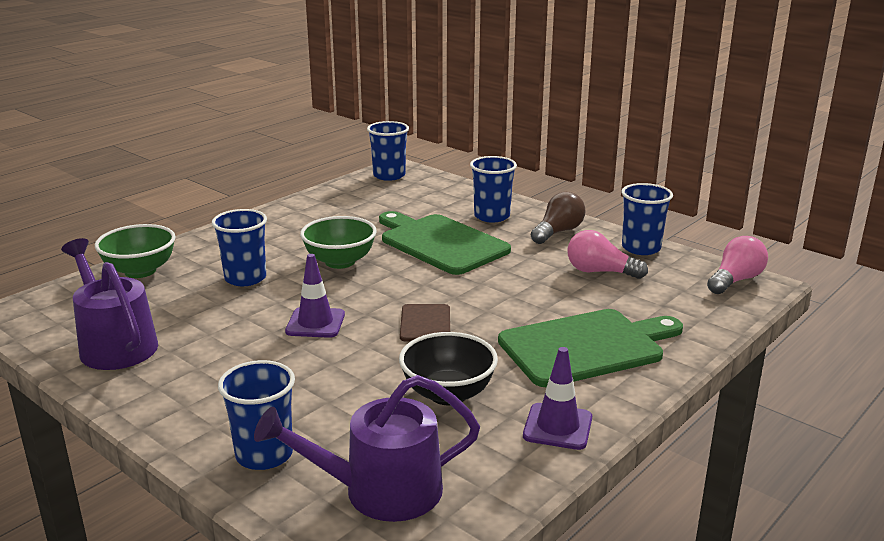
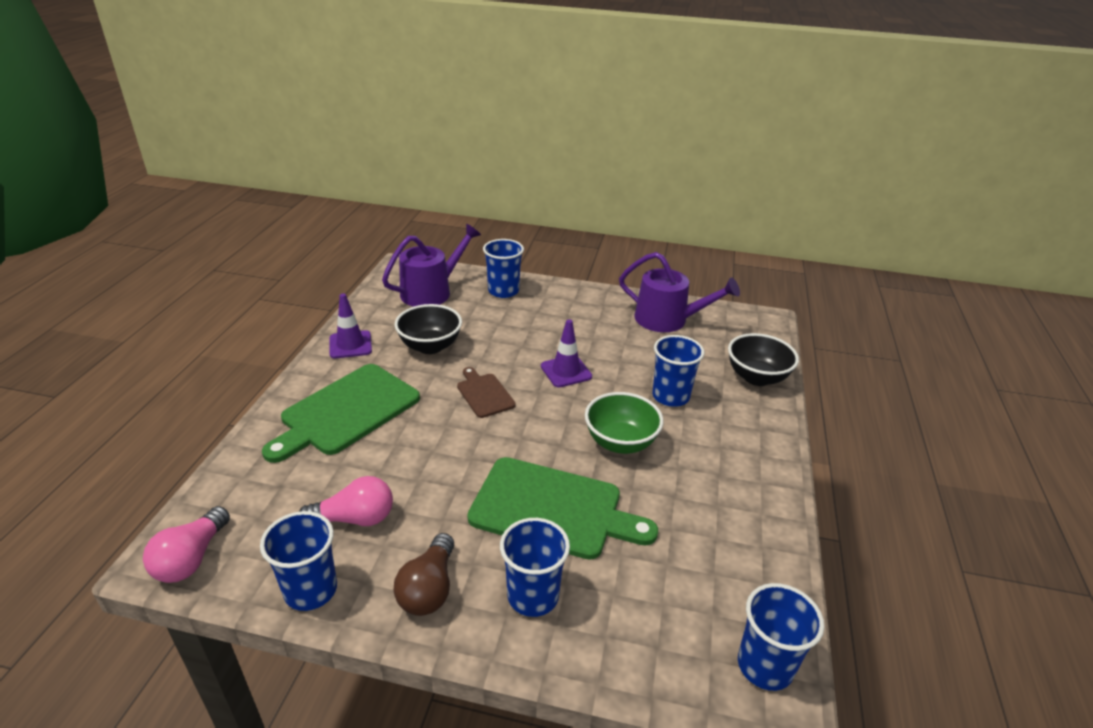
camera: 150 degrees right, 10 degrees up
(140, 271) = (756, 377): green bowl -> black bowl

